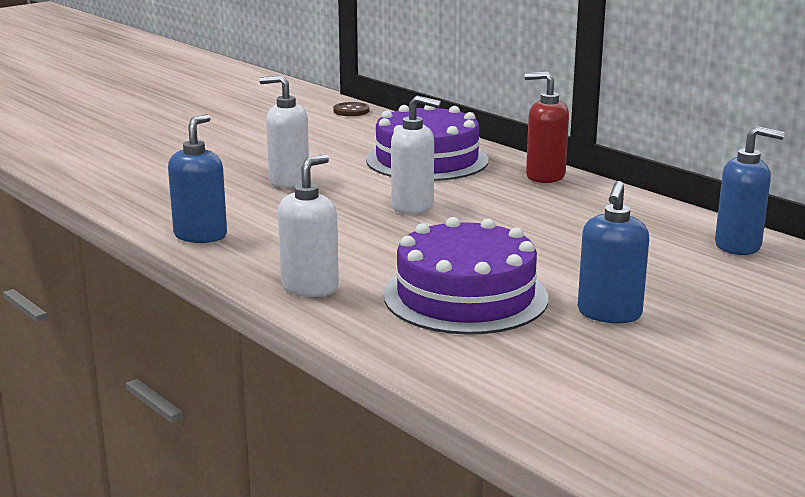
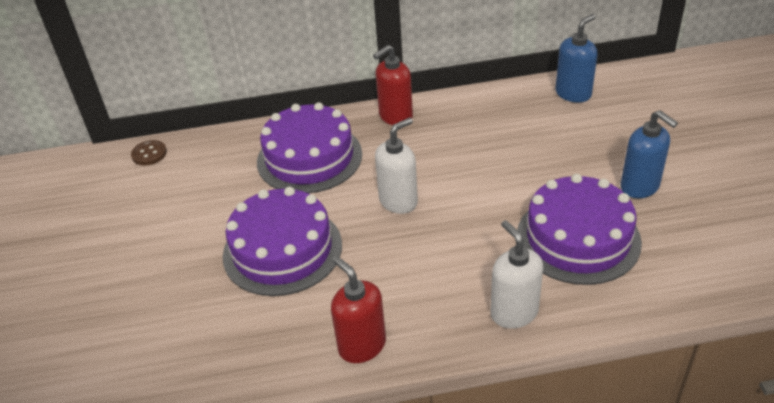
camera: 55 degrees left, 20 degrees up
(200, 235) = (362, 345): blue soap dispenser -> red soap dispenser
(288, 181) = (282, 250): white soap dispenser -> purple cake

